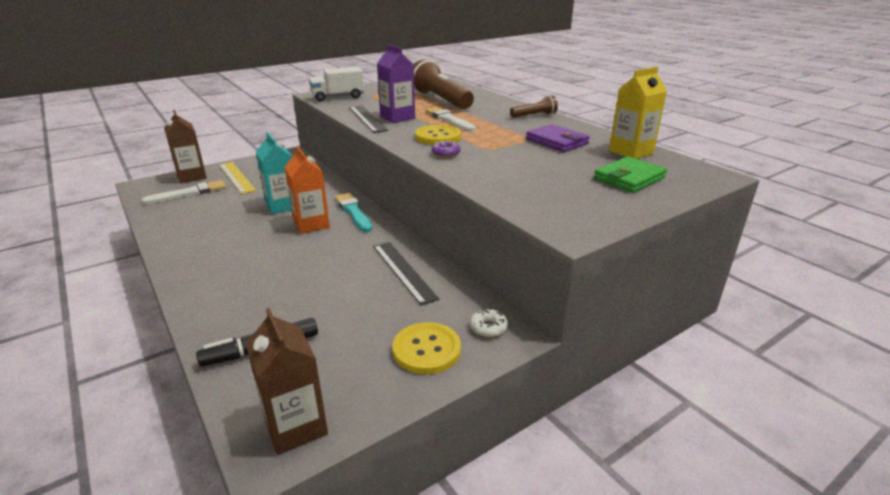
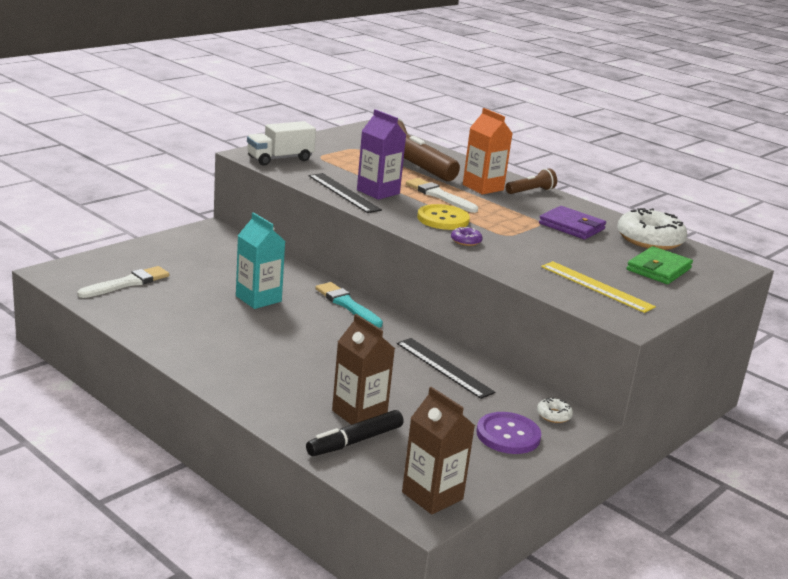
camera: 15 degrees left, 5 degrees down
(192, 177) = (109, 261): brown carton -> brown carton (359, 414)
(237, 177) = (169, 262): yellow ruler -> yellow ruler (596, 286)
(311, 224) = (309, 320): orange carton -> orange carton (483, 187)
(426, 350) = (508, 435): yellow button -> purple button
(631, 152) = (649, 239): yellow carton -> white donut

